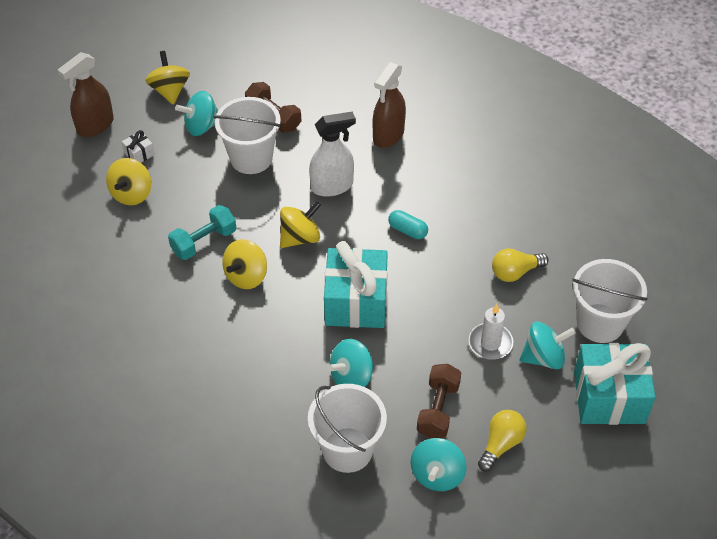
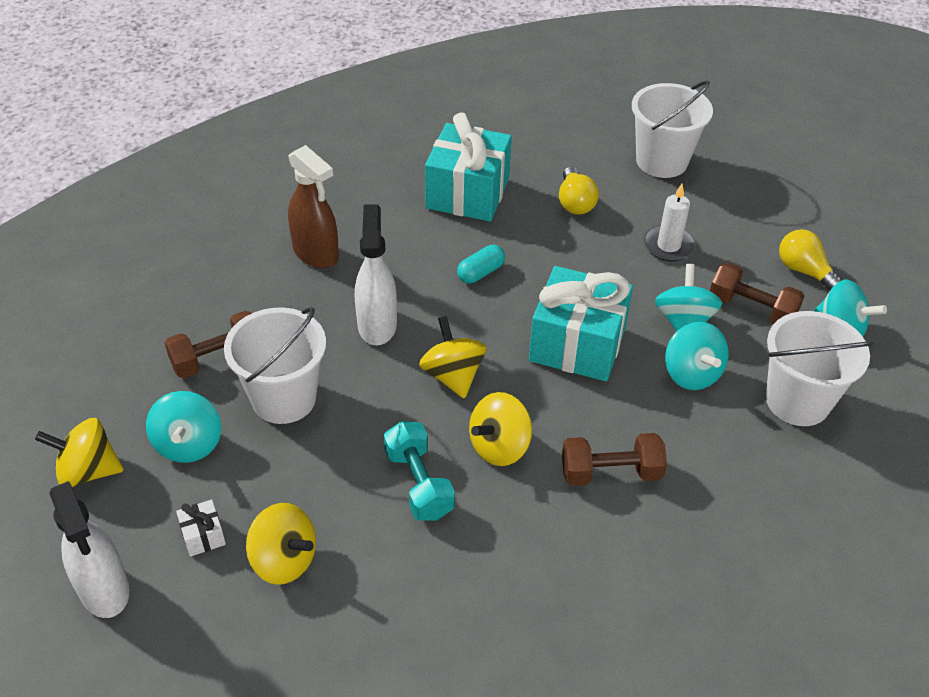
camera: 75 degrees left, 5 degrees down
(95, 126) = (104, 589): brown spray bottle -> white spray bottle
(242, 341) = (610, 473): none -> brown dumbbell
(246, 276) = (499, 447): yellow spinning top -> yellow spinning top turned 90 degrees clockwise
(544, 357) = (696, 211): turquoise spinning top -> turquoise spinning top (683, 322)
(609, 397) = (756, 180): turquoise gift -> turquoise gift (468, 193)

